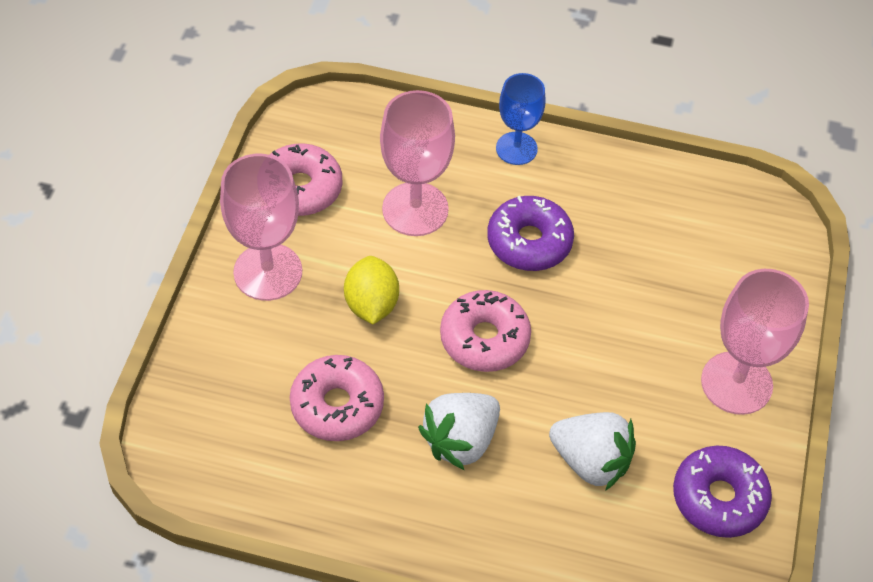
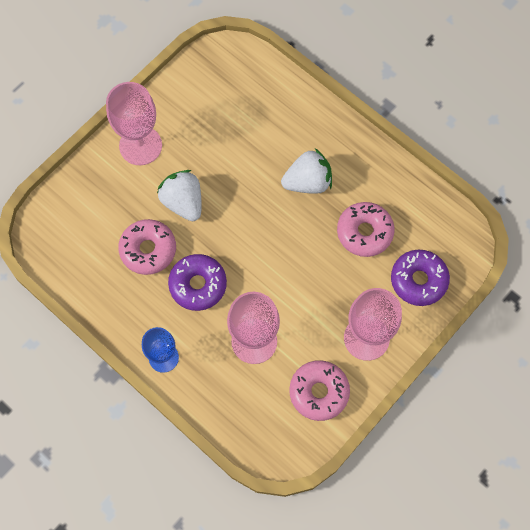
camera: 150 degrees left, 15 degrees up
(371, 304) = (315, 286): yellow lemon -> none
(484, 338) = (261, 234): pink donut -> pink donut (148, 250)
(590, 461) = (246, 140): white strawberry -> white strawberry (183, 202)
(719, 498) = (194, 93): purple donut -> purple donut (418, 280)

